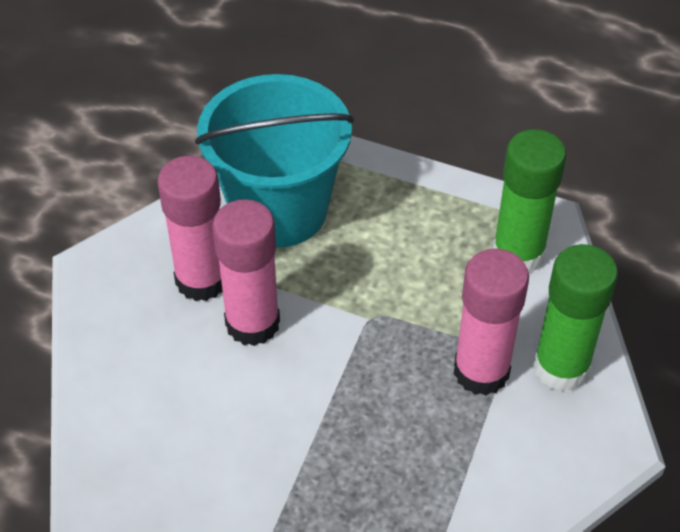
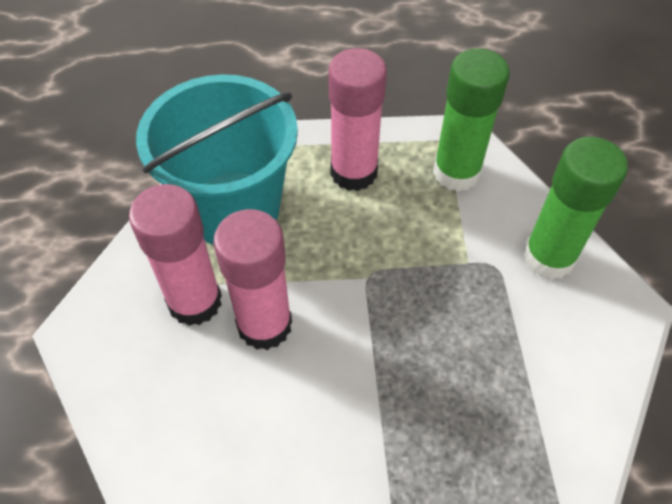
camera: 25 degrees left, 5 degrees up
(481, 371) = (488, 288): pink glue stick -> pink glue stick (354, 172)

